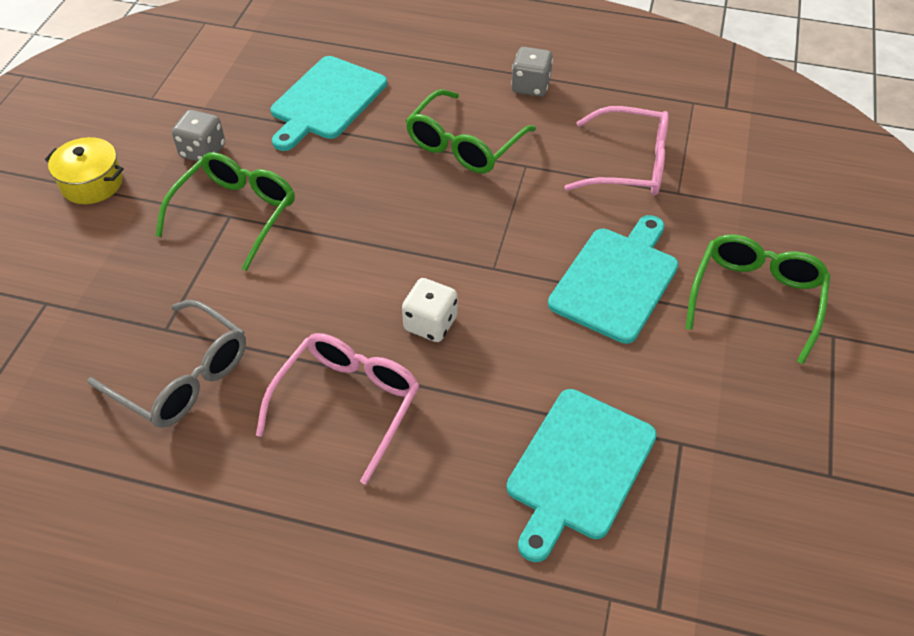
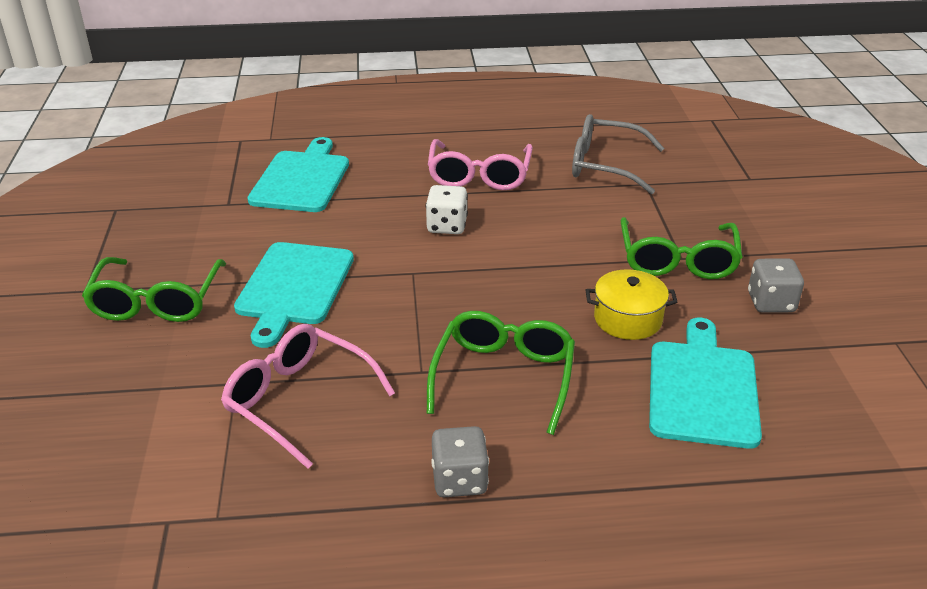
camera: 160 degrees right, 15 degrees down
(92, 183) = (832, 253): yellow pot -> yellow pot (628, 319)
(628, 164) = (299, 401): pink glasses -> pink glasses turned 45 degrees clockwise

